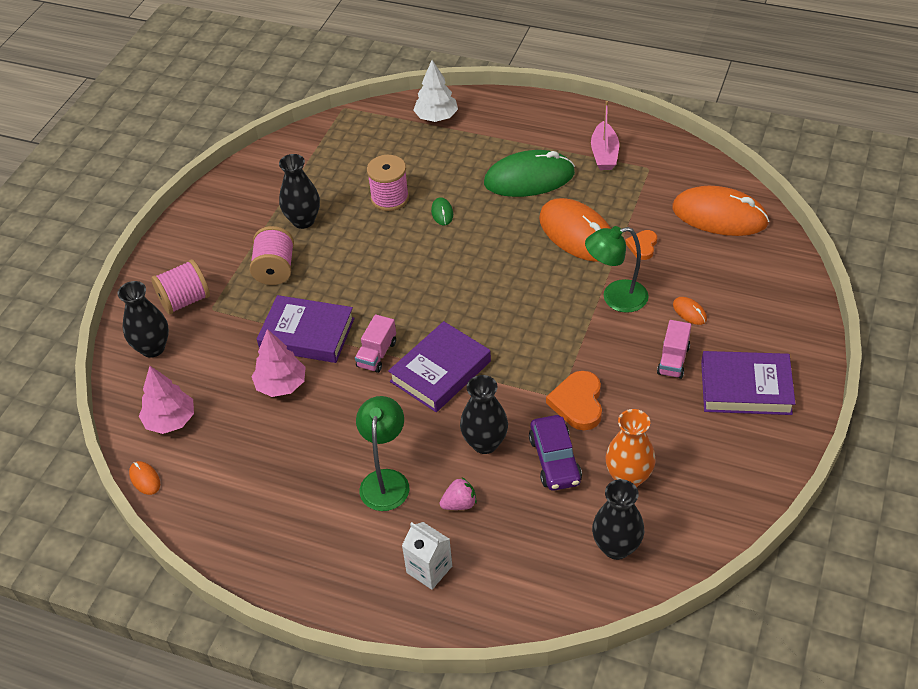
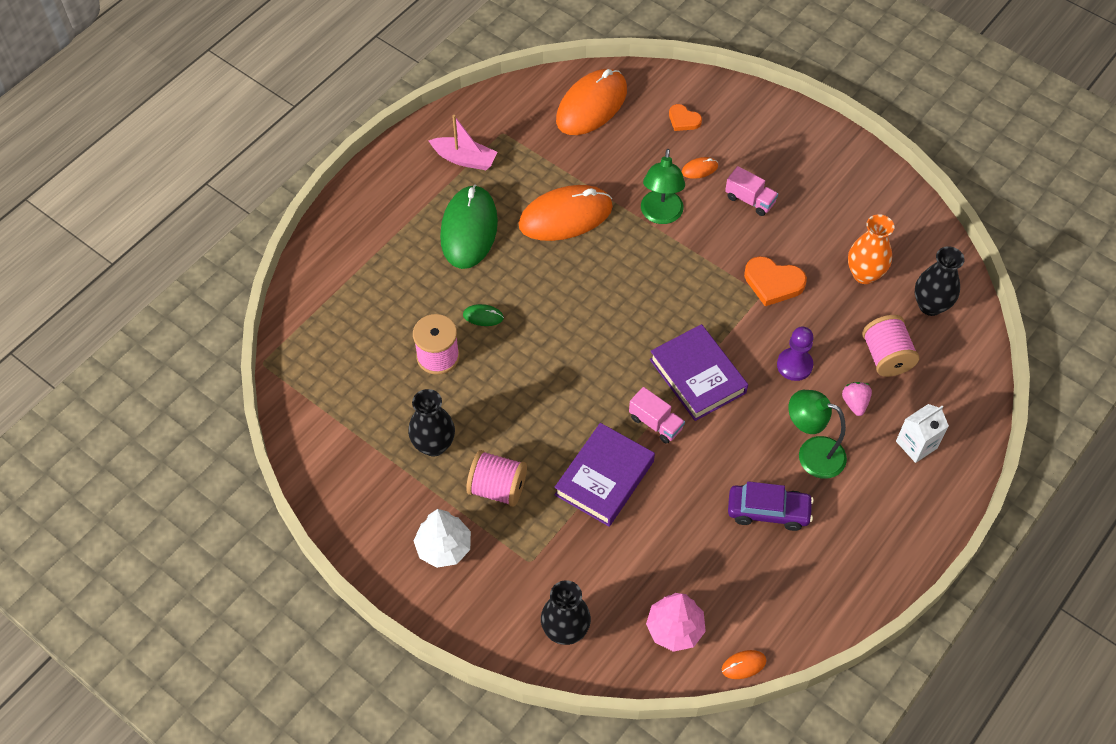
camera: 75 degrees left, 10 degrees up
(185, 300) = (506, 586): pink spool -> pink spool (886, 357)
(281, 385) = (664, 516): pink tree -> none
(436, 117) = (329, 280): white tree -> white tree (443, 547)
(485, 443) = (794, 365): black vase -> purple pawn
(555, 460) = (830, 319): purple car -> purple car (768, 511)
(642, 246) = (604, 173): orange heart -> orange heart (683, 120)
(746, 388) = (798, 163): purple book -> none

